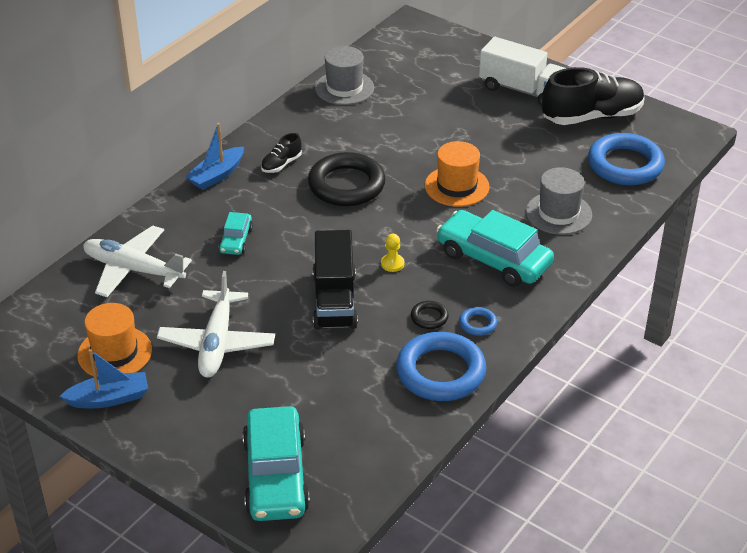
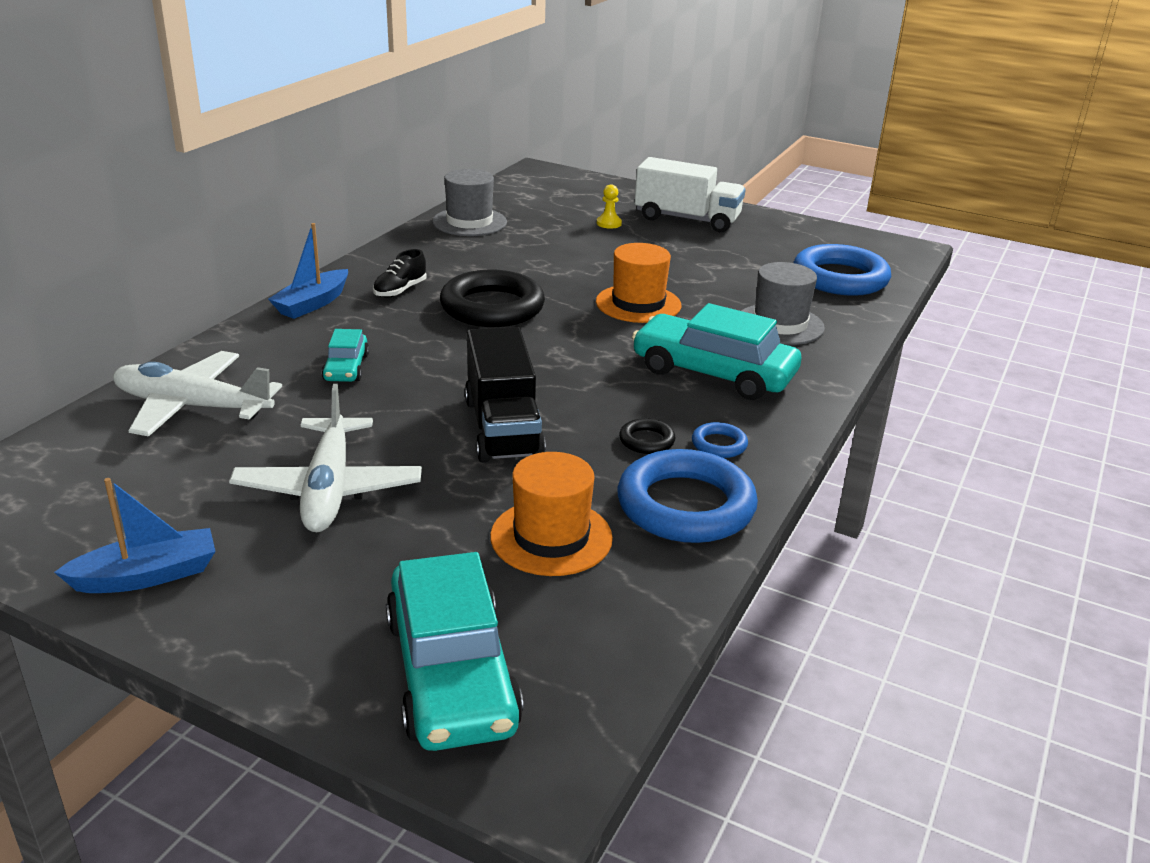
camera: 10 degrees left, 10 degrees down
(115, 353) = (159, 511): orange hat -> orange hat (551, 537)
(392, 264) = (576, 384): yellow pawn -> yellow pawn (609, 223)
(592, 116) = (779, 239): black shoe -> none

